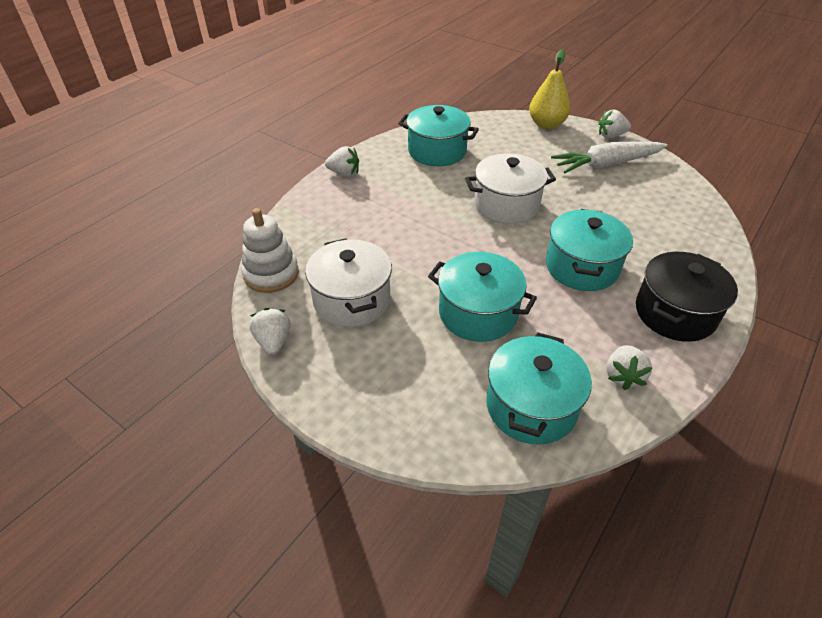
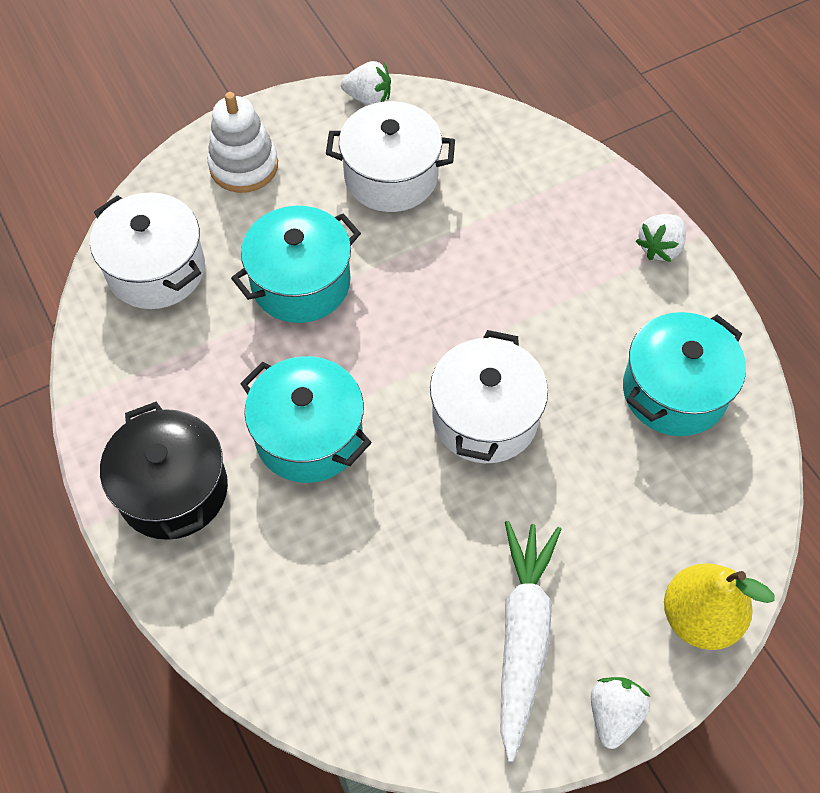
camera: 115 degrees right, 15 degrees up
(271, 274) = (475, 119): white stacking toy -> white stacking toy (244, 166)
(531, 406) = (156, 269): turquoise pot -> white pot
(623, 376) = (133, 371): white strawberry -> none

